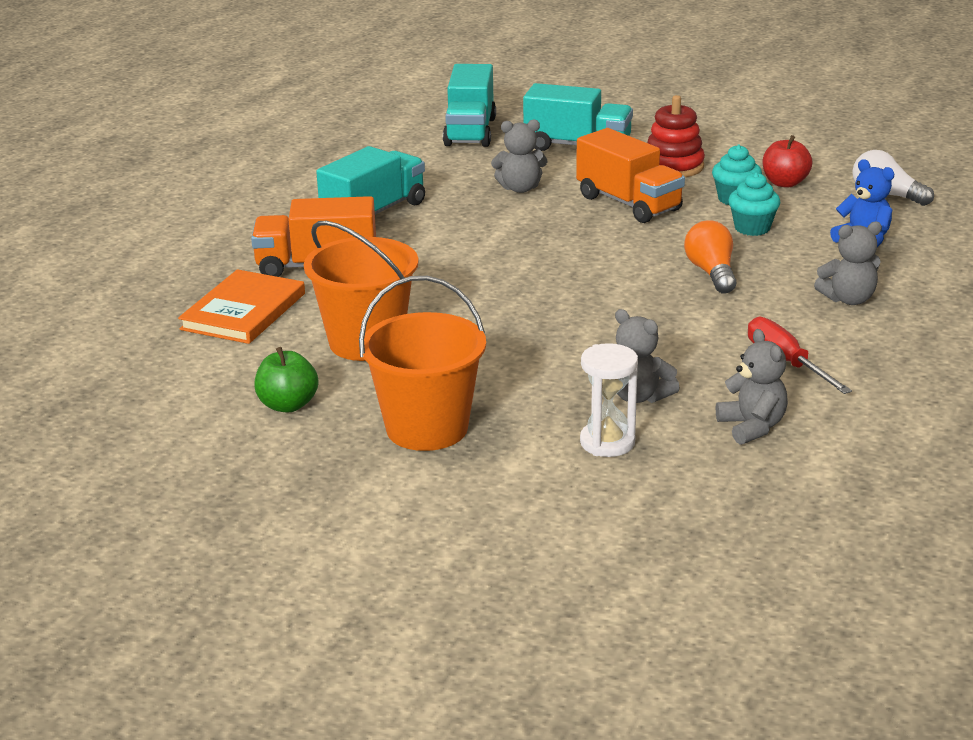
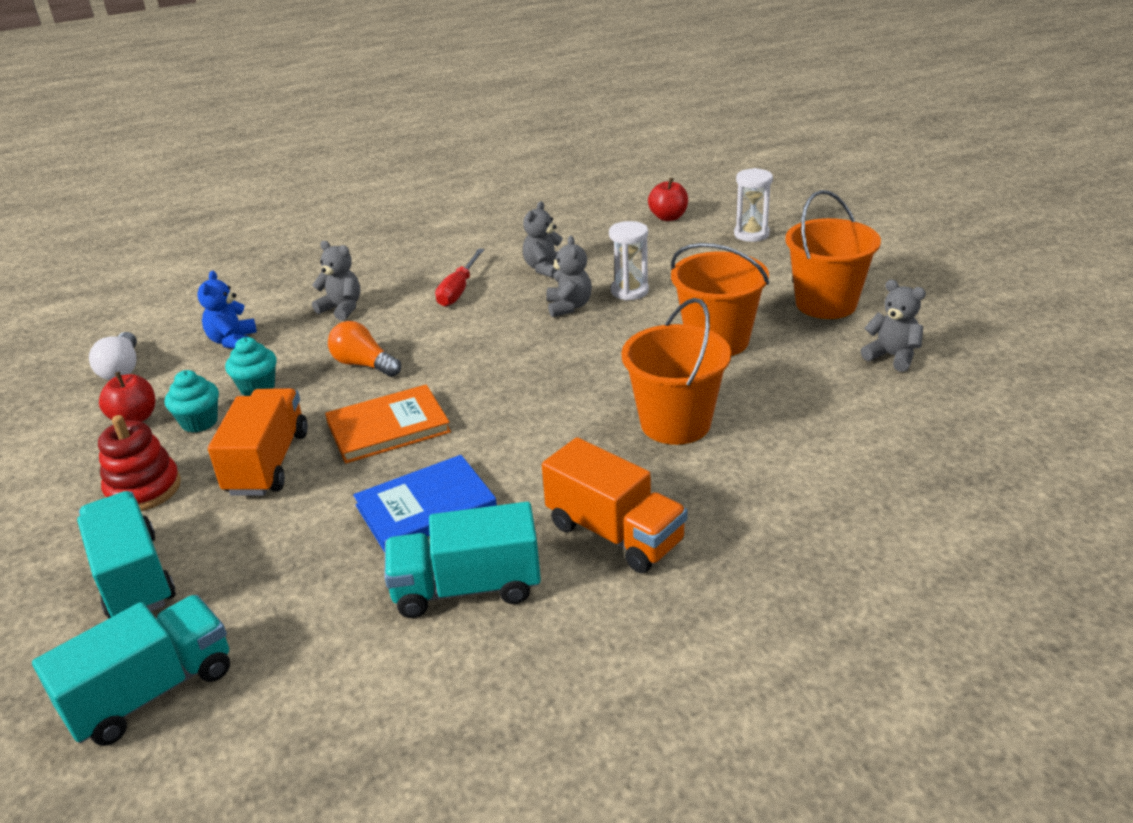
camera: 135 degrees left, 5 degrees up
(244, 311) = (738, 508): orange book -> orange book (388, 427)
(288, 405) = (790, 396): green apple -> none
(356, 529) = (826, 304): none -> orange bucket
(470, 228) = (426, 507): none -> blue book
(520, 188) = (297, 540): grey teddy bear -> grey teddy bear (892, 356)
(590, 606) = (751, 234): none -> white hourglass
(711, 273) = (364, 364): orange light bulb -> orange light bulb turned 90 degrees clockwise
(753, 583) = (668, 217): none -> red apple

